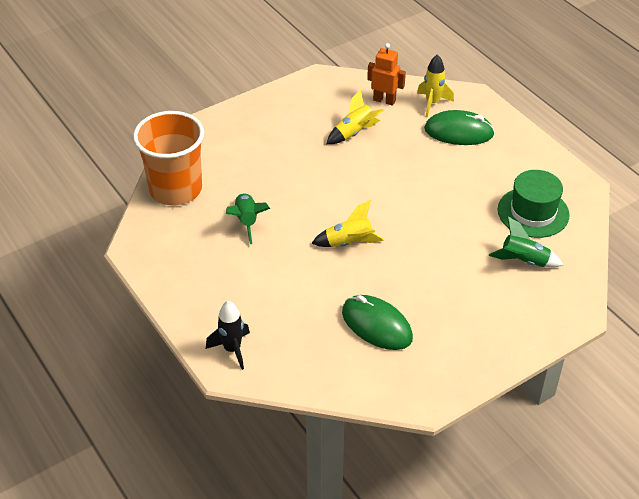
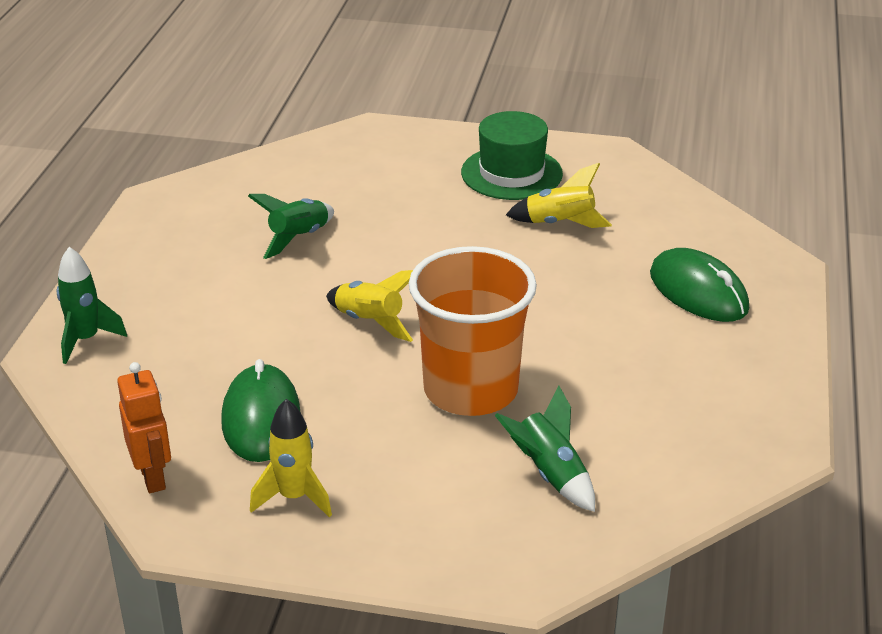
camera: 45 degrees right, 10 degrees down
(175, 189) = (279, 171): orange cup -> orange cup (470, 390)
(232, 349) = (86, 340): black rocket -> green rocket
(384, 100) = (653, 211): orange robot -> orange robot (153, 477)
(432, 103) = (713, 245): yellow rocket -> yellow rocket (294, 497)
(533, 212) = (655, 431): green hat -> green hat (511, 173)

